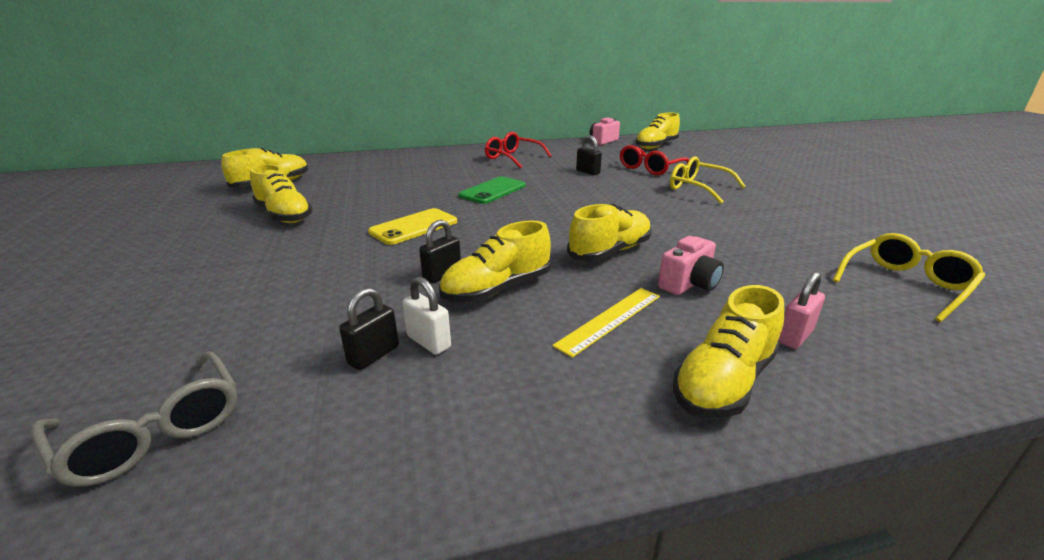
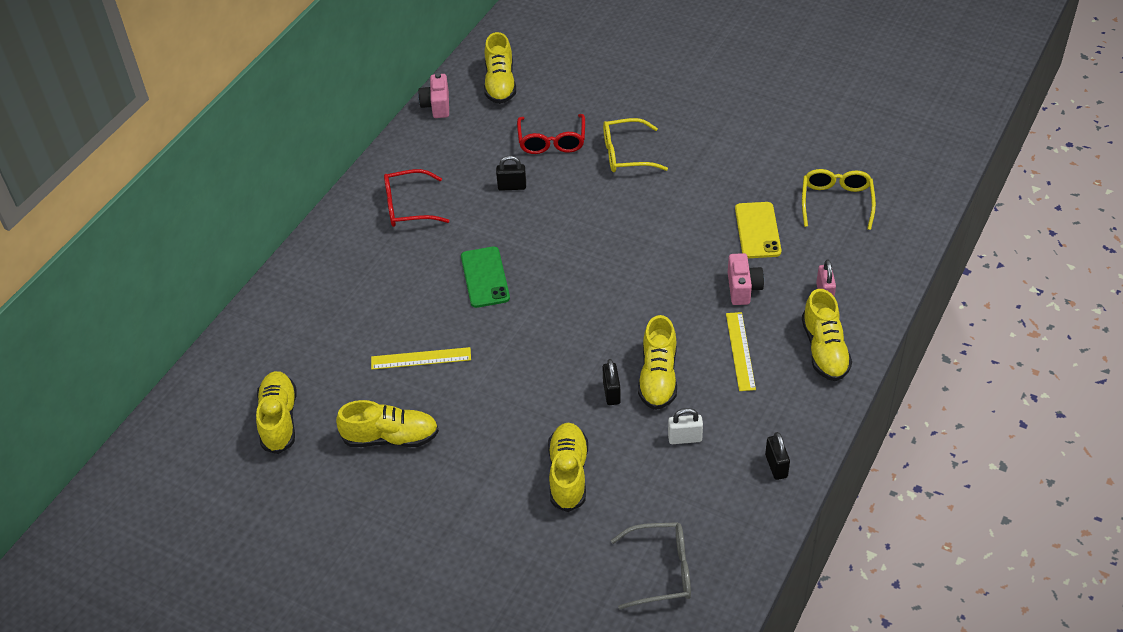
camera: 45 degrees left, 20 degrees up
(374, 355) = (675, 467): black padlock -> black padlock (776, 466)
(382, 199) = (421, 358): none -> yellow ruler
(414, 227) = (511, 368): yellow phone -> yellow phone (757, 230)
(610, 251) = (668, 290): yellow shoe -> yellow shoe (568, 474)

